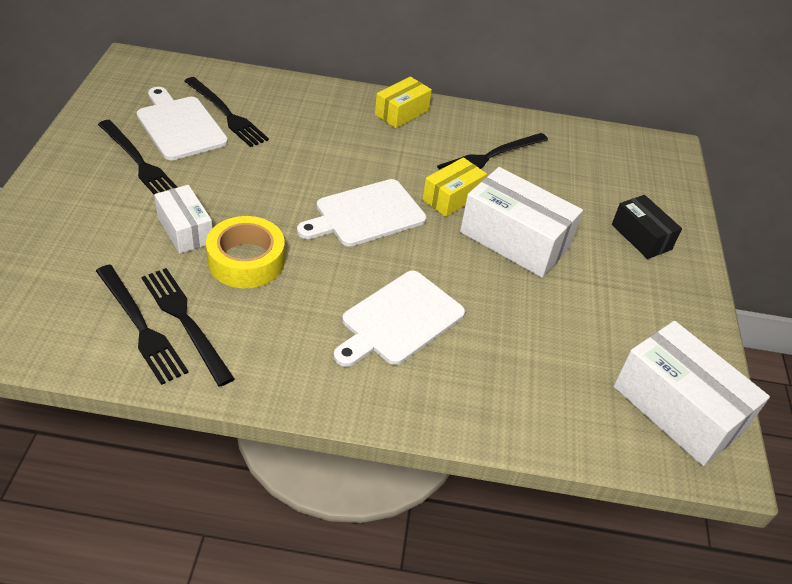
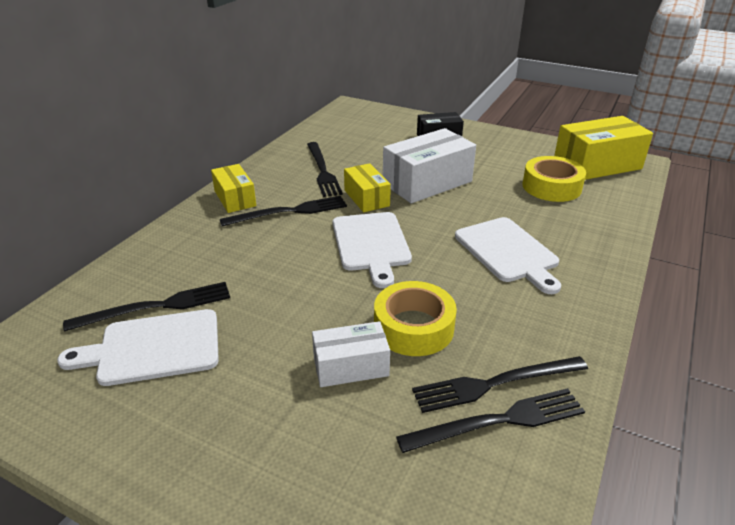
camera: 65 degrees left, 10 degrees down
(139, 162) = (205, 393): black fork -> black fork (289, 212)
(576, 356) = (551, 187): none -> yellow tape
(677, 409) = (597, 165): white box -> yellow box

